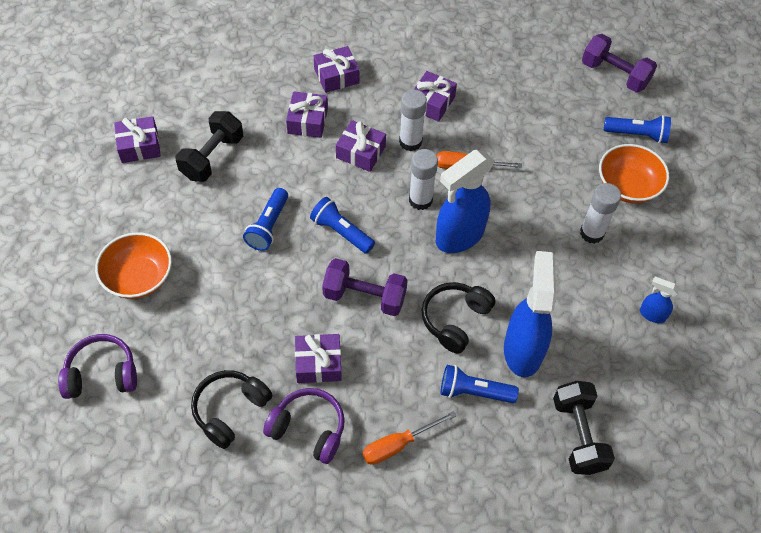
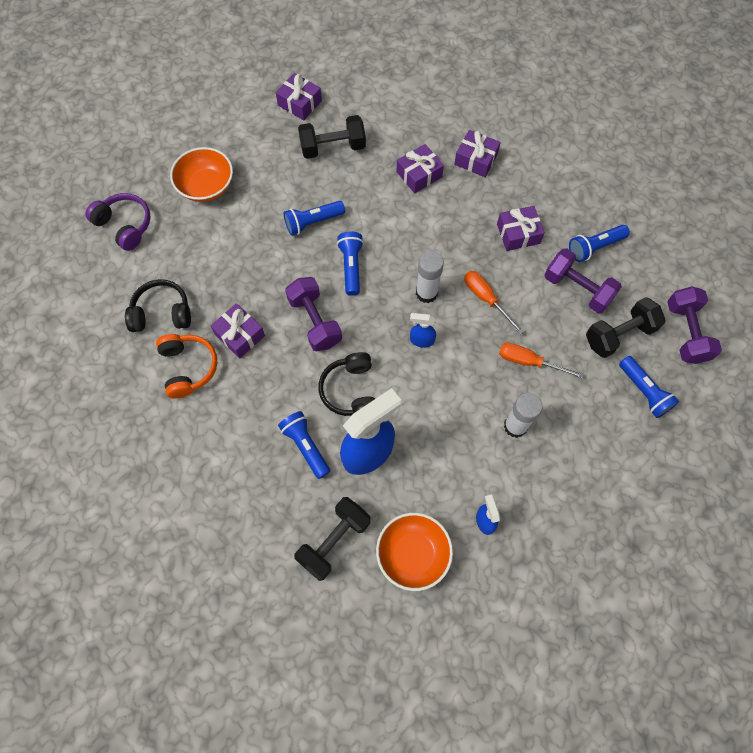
camera: 50 degrees right, 10 degrees up
(308, 429) = (188, 368): purple headphones -> orange headphones
(360, 152) = (427, 225): purple gift -> none
(398, 445) = (224, 429): orange screwdriver -> orange screwdriver (528, 361)
(410, 142) = (469, 248): white glue stick -> none
(455, 320) = (351, 390): black headphones -> black headphones turned 90 degrees counterclockwise
(459, 236) = (421, 340): blue spray bottle -> blue spray bottle, size x0.46
(493, 68) = (594, 247): none -> blue flashlight
(516, 106) = (577, 289): none -> purple dumbbell
(578, 112) = (619, 335): none -> black dumbbell
(627, 186) = (586, 420): orange bowl -> orange bowl (413, 554)

